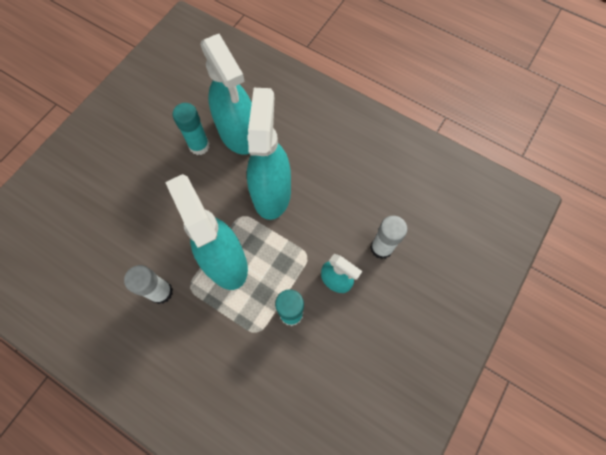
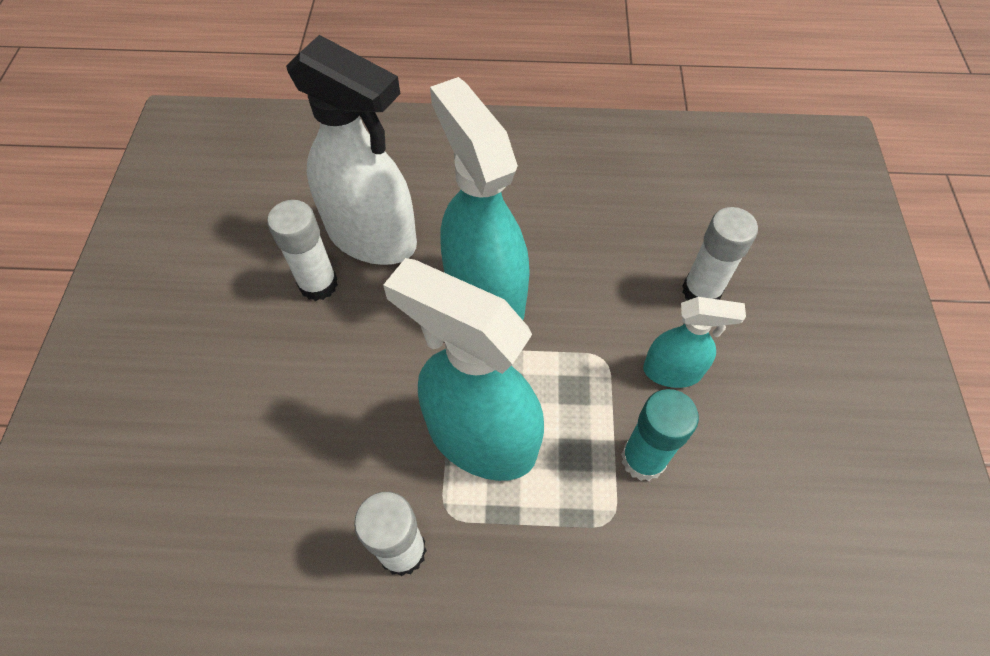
camera: 30 degrees left, 10 degrees down
(199, 146) = (318, 284): turquoise glue stick -> white glue stick
(238, 133) = (372, 237): turquoise spray bottle -> white spray bottle

